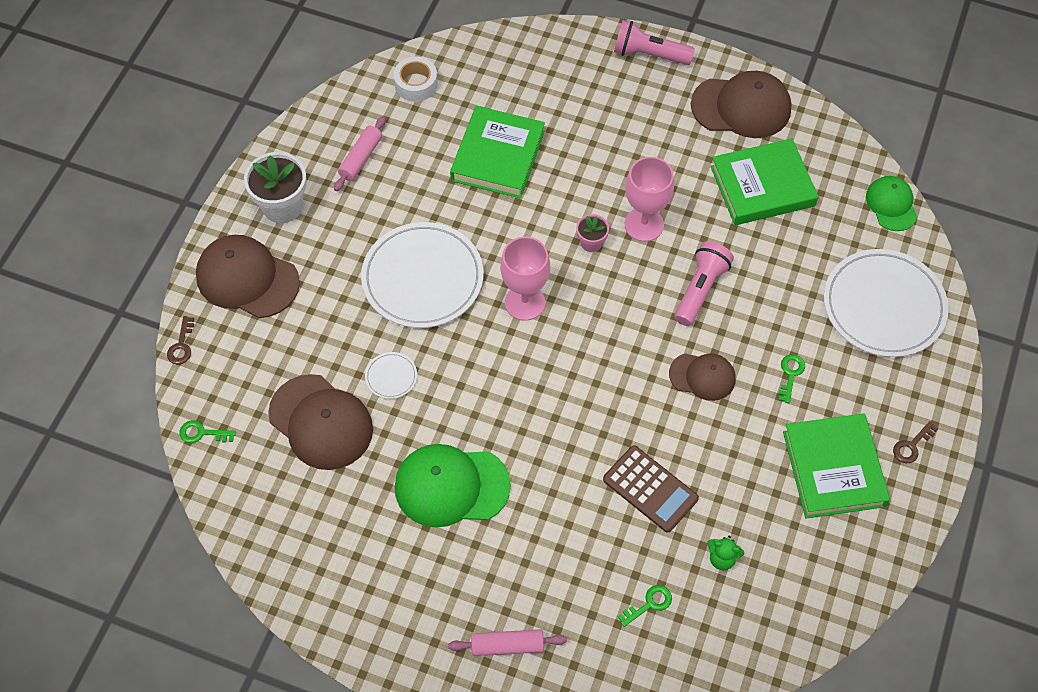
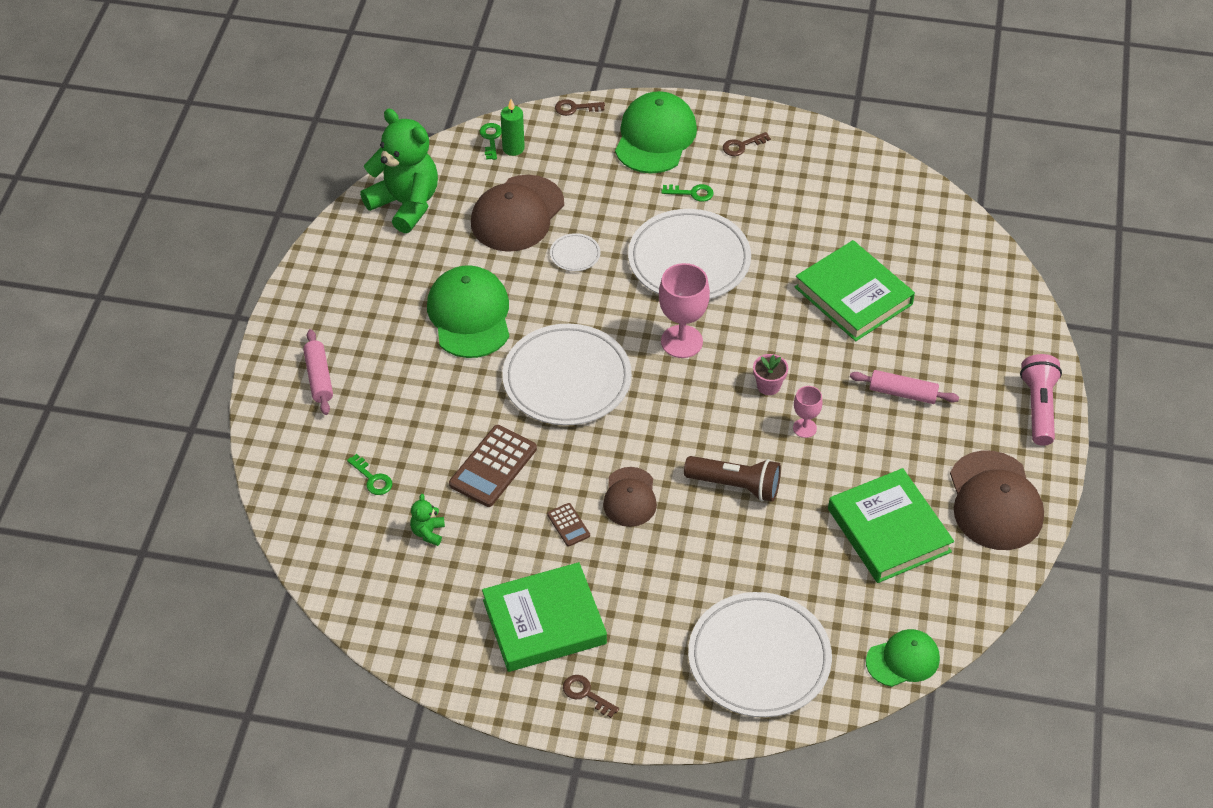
camera: 80 degrees right, 10 degrees down
(223, 413) = (513, 148): none -> green candle
(247, 279) = (655, 137): brown cap -> green cap
(276, 531) = (405, 204): none -> green teddy bear
(282, 206) = (742, 146): white flower pot -> brown key
(361, 158) = (816, 191): pink rolling pin -> pink rolling pin (902, 393)
(416, 84) = (923, 218): white tape -> none
(497, 156) = (853, 296): green book -> green book turned 45 degrees clockwise
(552, 408) = (567, 379): none -> white plate
(644, 224) = (804, 428): pink goblet -> pink goblet, size x0.55
(700, 290) = (735, 485): pink flashlight -> brown flashlight
(727, 432) = (568, 525): none -> brown calculator
(790, 374) = (650, 575): green key -> green key (692, 193)

